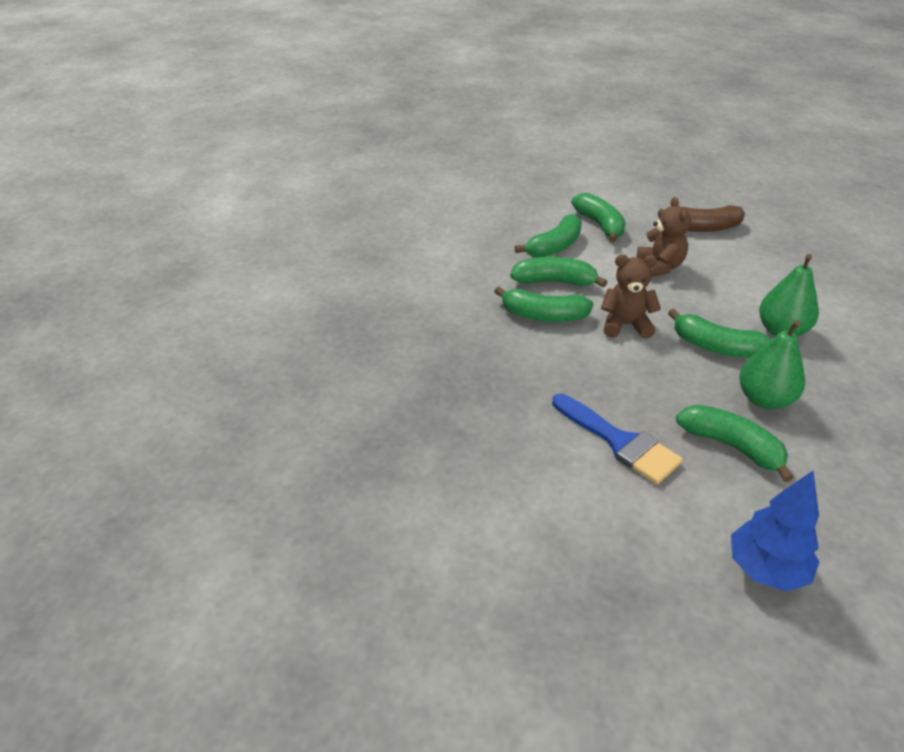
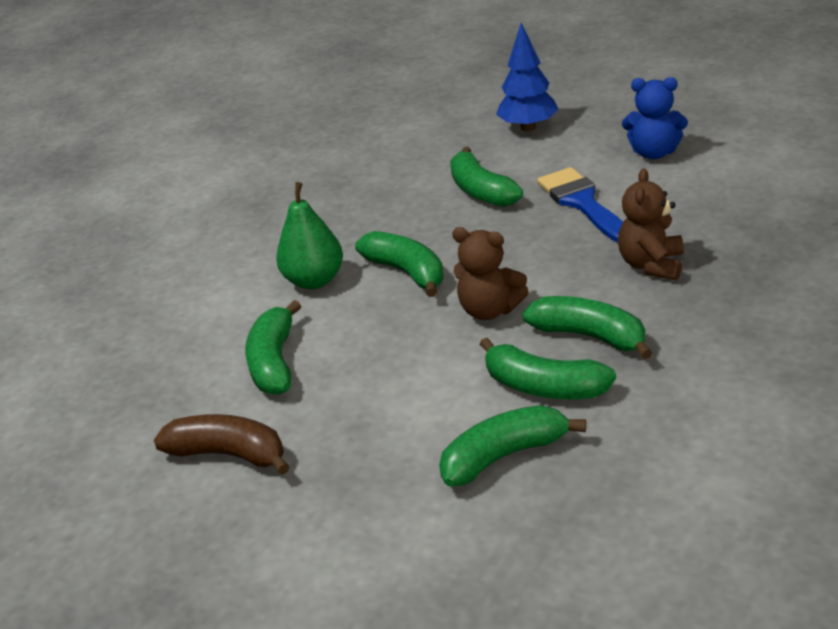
camera: 155 degrees left, 5 degrees down
(583, 533) = (654, 153): none -> blue teddy bear
(600, 225) = (391, 493): green banana -> green banana (274, 362)
(659, 267) = (370, 388): brown teddy bear -> brown teddy bear (651, 265)
(764, 399) = (411, 221): green pear -> none

